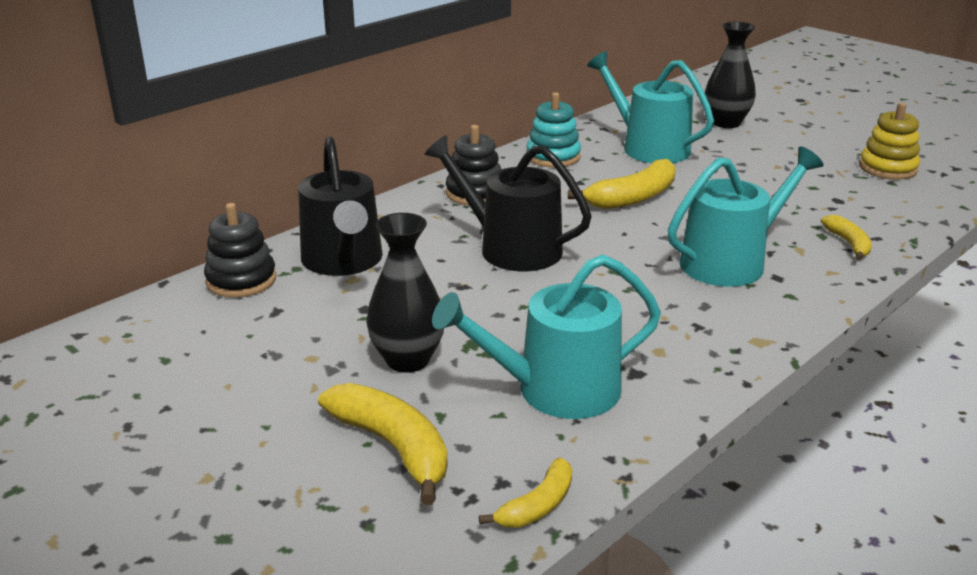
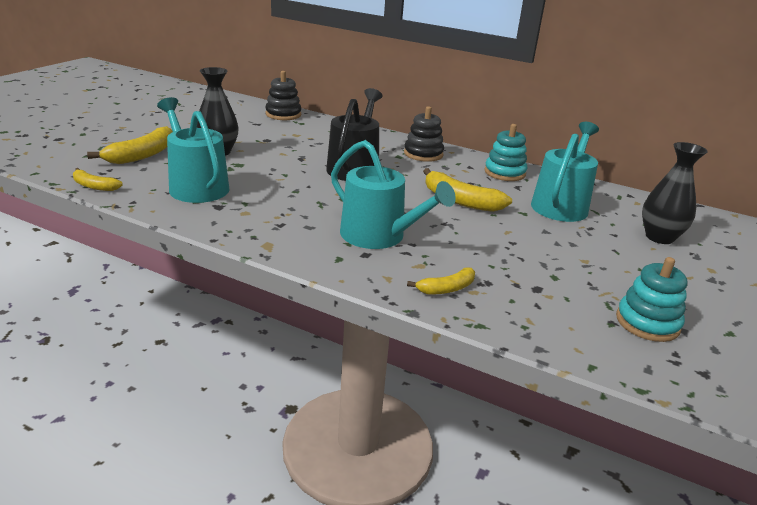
camera: 70 degrees right, 0 degrees up
(343, 261) = (314, 131): black watering can -> none
(888, 168) = (647, 323): yellow stacking toy -> turquoise stacking toy

